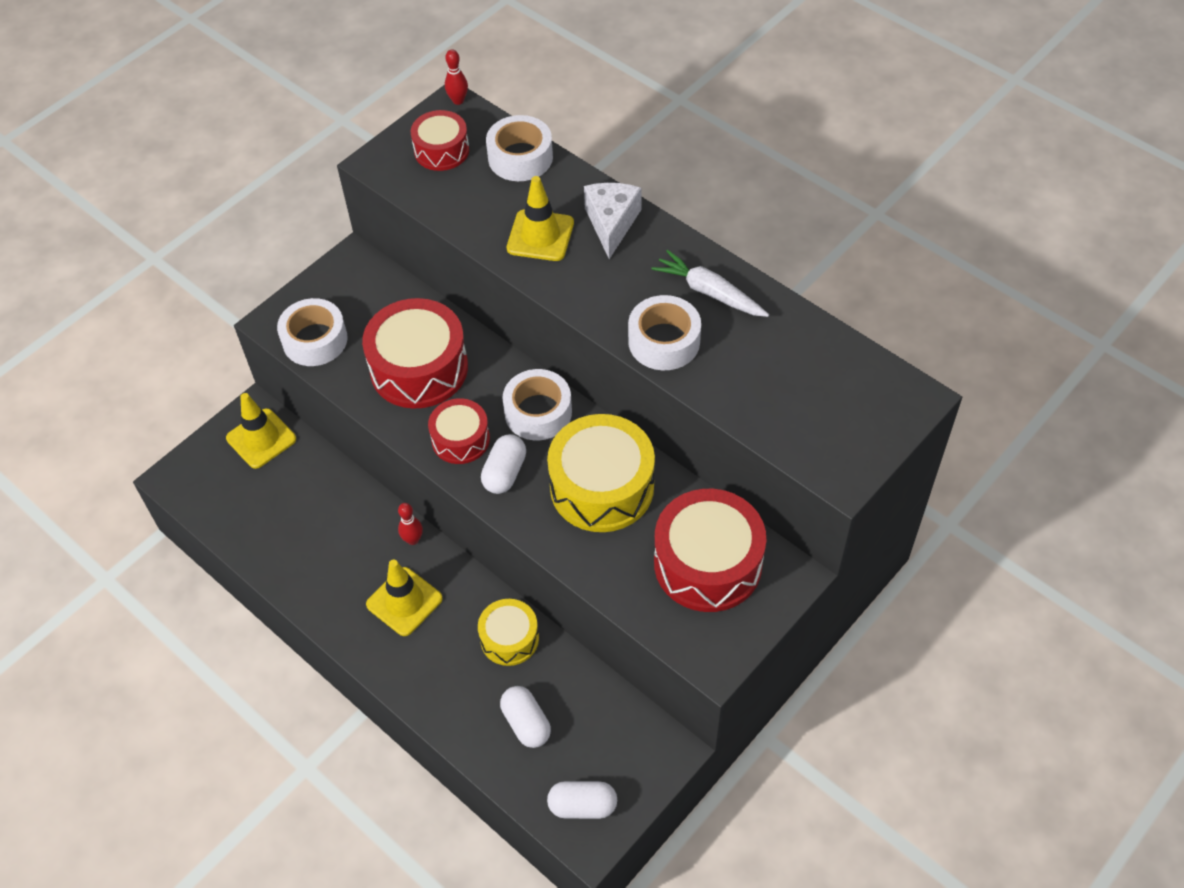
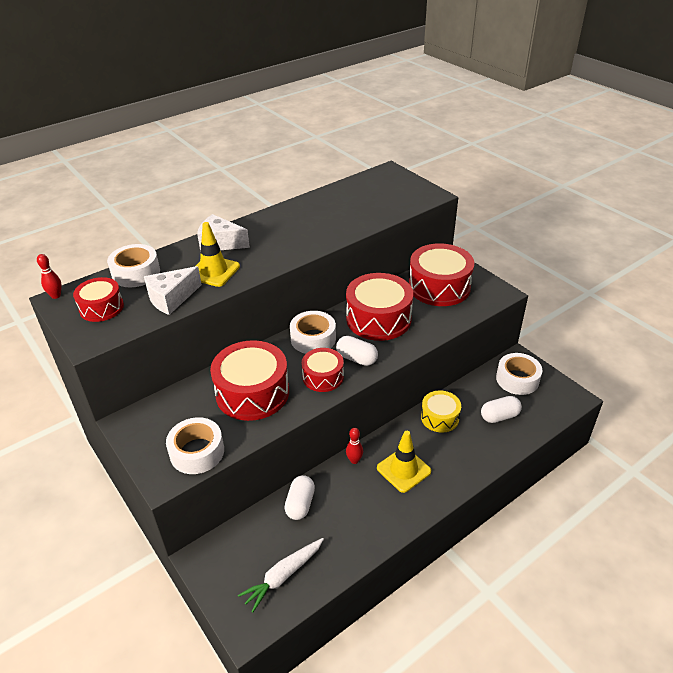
camera: 80 degrees left, 15 degrees down
(261, 439) = (230, 554): yellow traffic cone -> none
(471, 210) = (171, 298): none -> white cheese
(582, 806) = (553, 398): white capsule -> white capsule (300, 504)
(602, 487) = (378, 319): yellow drum -> red drum
(664, 341) = (323, 235): white tape -> white tape (517, 379)
(709, 292) = (293, 217): white carrot -> white carrot (283, 576)

